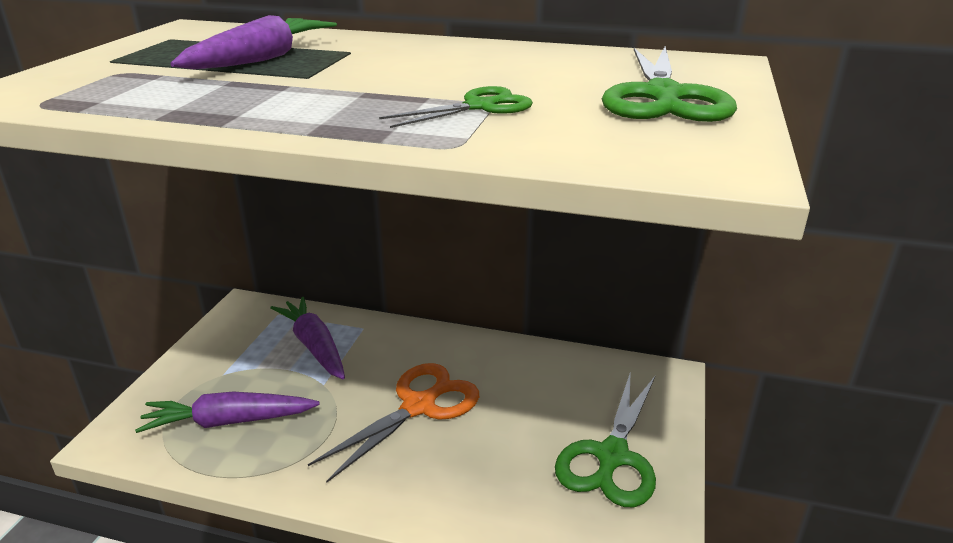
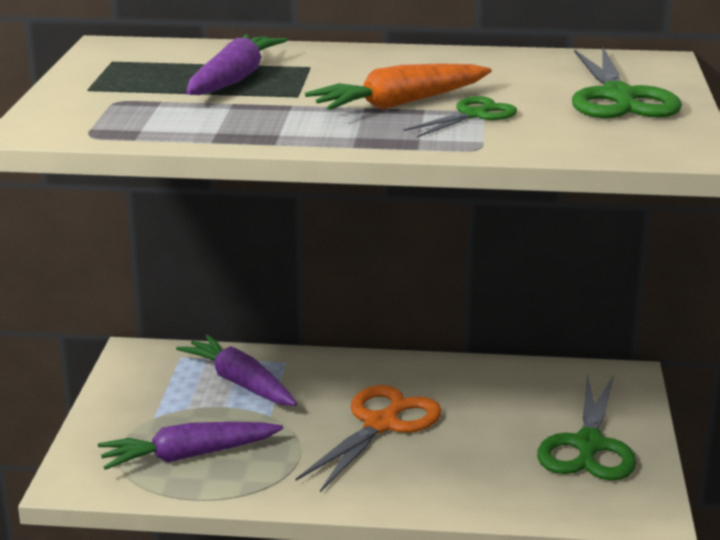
camera: 10 degrees left, 5 degrees down
(407, 90) = (399, 104): none -> orange carrot

